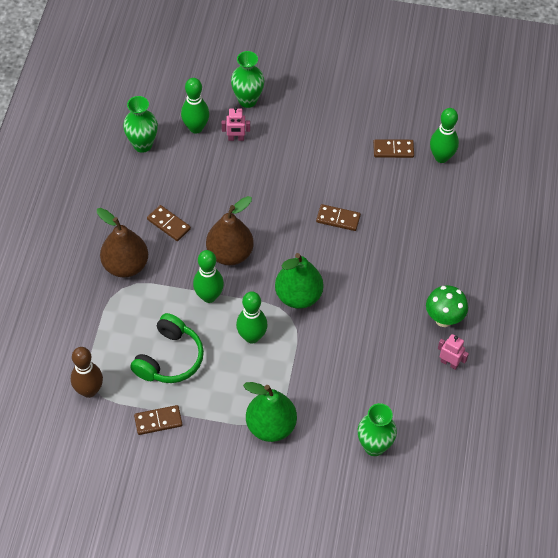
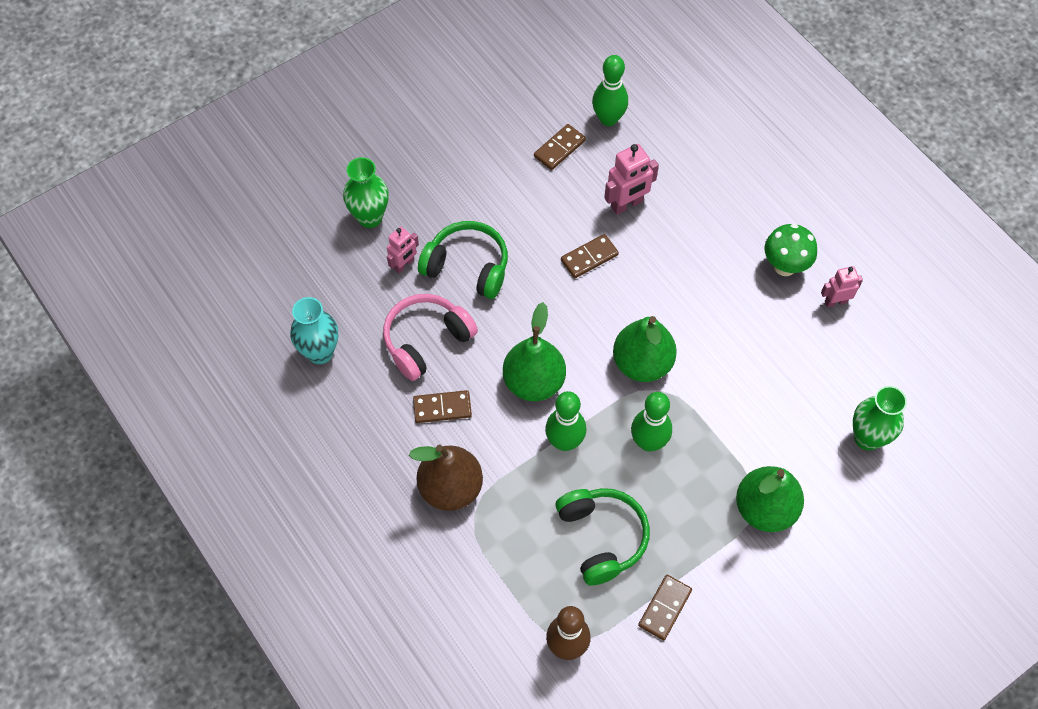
camera: 45 degrees left, 5 degrees up
(142, 145) = (320, 352): green vase -> turquoise vase
(196, 128) = (352, 288): green bowling pin -> none
(201, 185) = (426, 340): none -> pink headphones
(230, 253) = (534, 382): brown pear -> green pear
(267, 167) = (467, 266): none -> green headphones
(394, 210) = (627, 204): none -> pink robot

